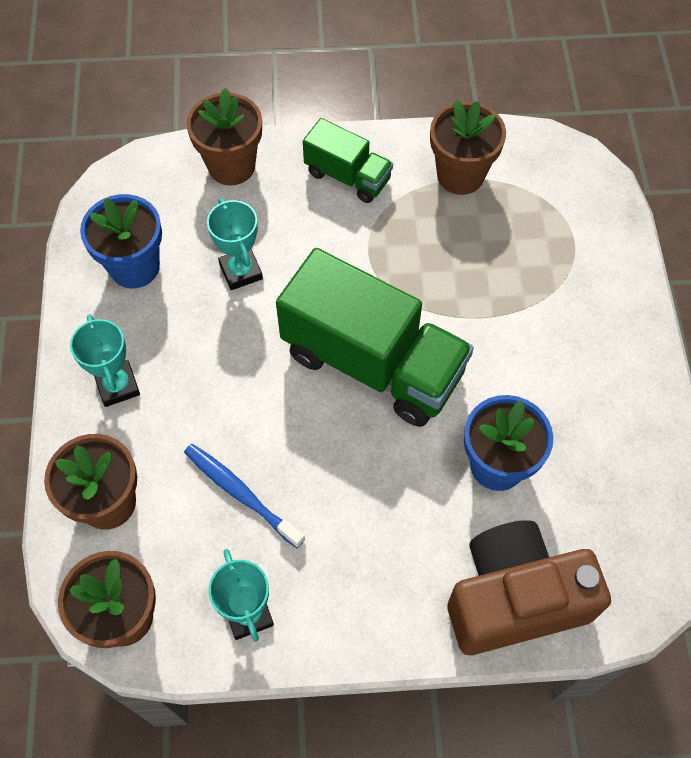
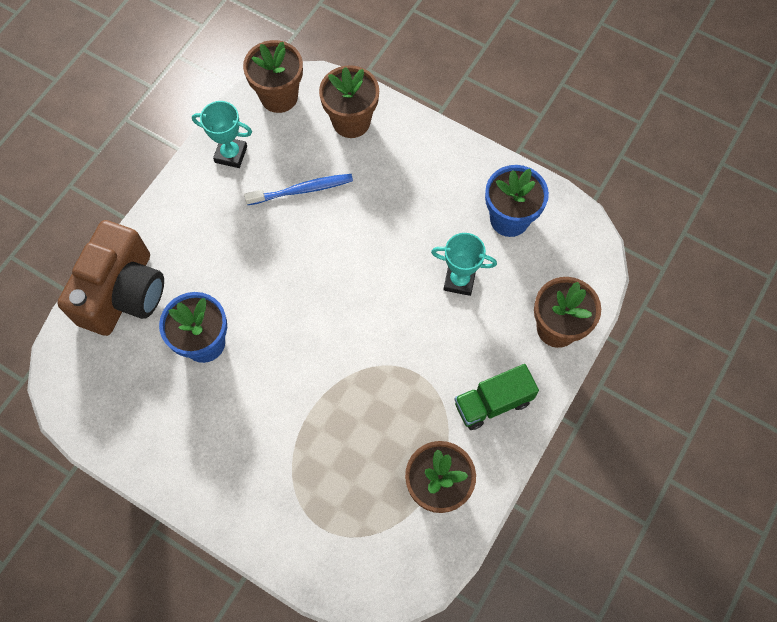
camera: 125 degrees right, 5 degrees up
(117, 386) = (424, 164): turquoise trophy -> none
(373, 363) = (329, 317): green truck -> none

